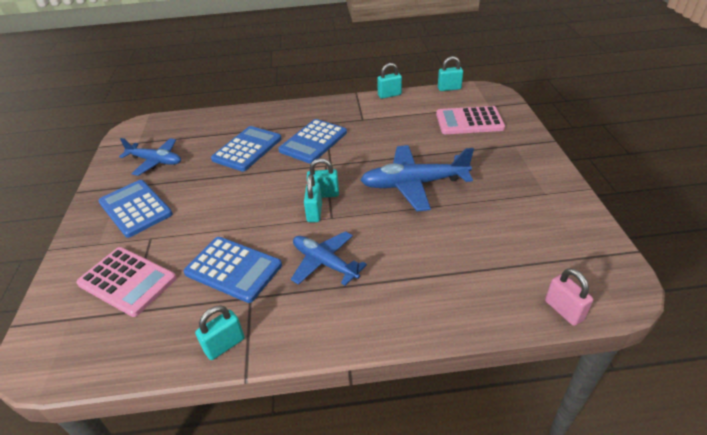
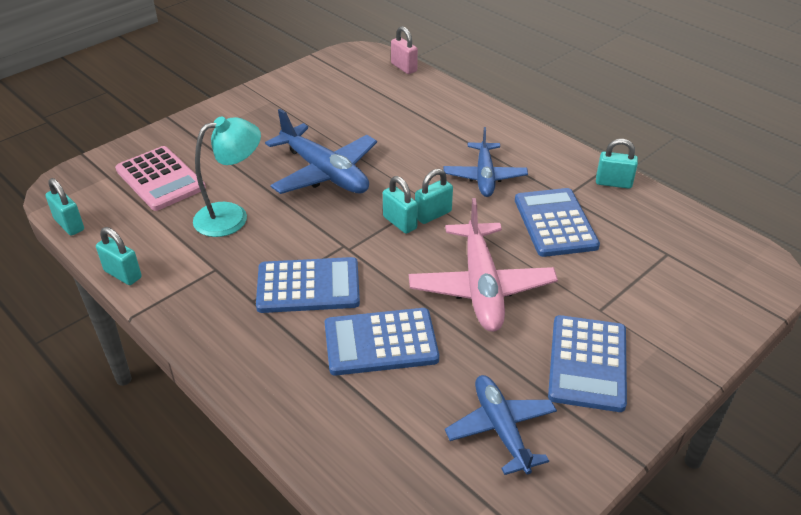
camera: 130 degrees left, 0 degrees up
(127, 281) = (653, 281): pink calculator -> none
(232, 199) = (481, 287): none -> pink plane
(403, 135) = (232, 216): none -> turquoise lamp
(563, 310) = (404, 67): pink padlock -> pink padlock turned 60 degrees counterclockwise

